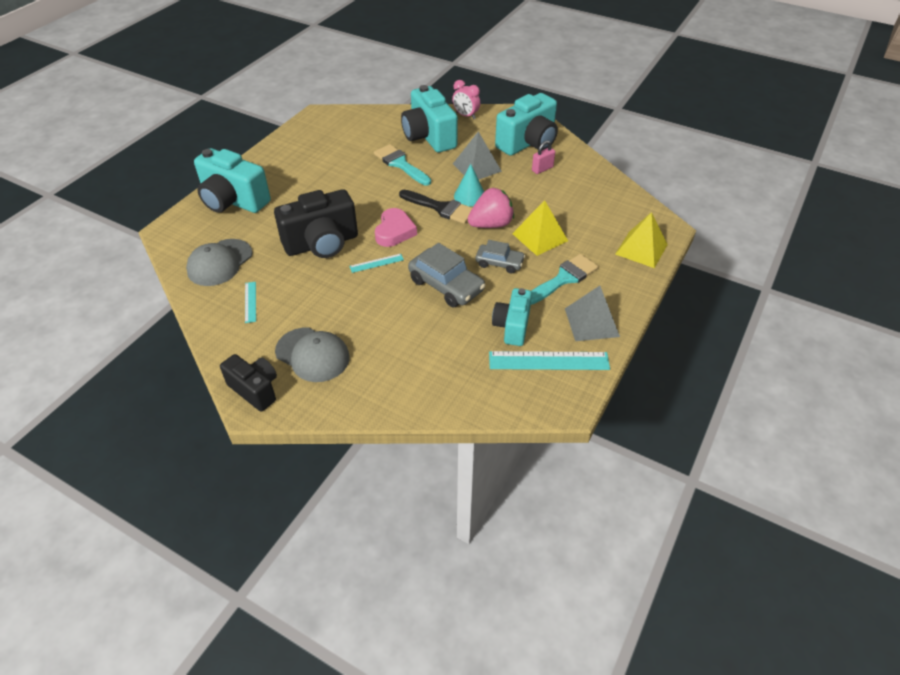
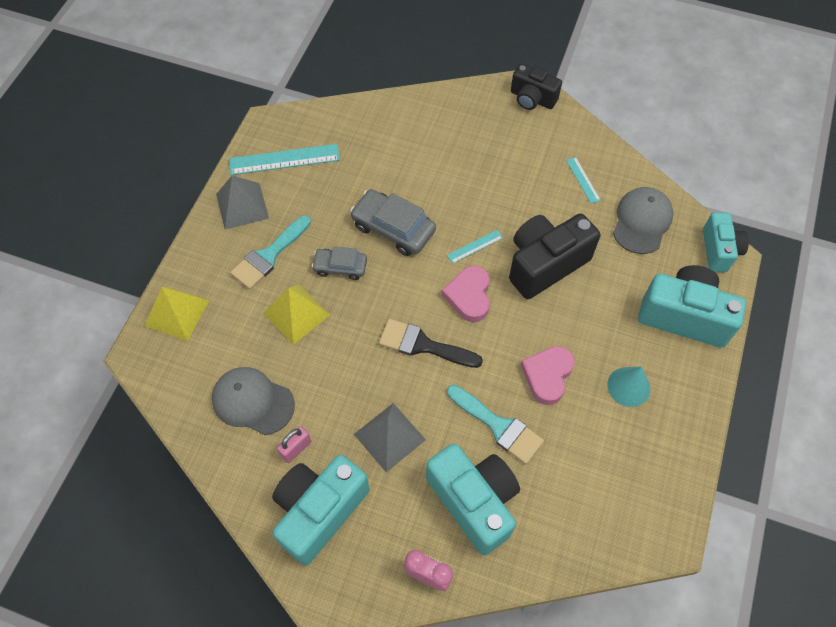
camera: 170 degrees right, 15 degrees up
(312, 355) = (498, 135): grey cap -> grey cap (253, 401)
(354, 182) = (547, 376): none -> pink heart
(469, 196) = (390, 373): turquoise cone -> turquoise cone (628, 386)
(491, 224) = (356, 326): pink strawberry -> none
(512, 326) = (320, 189): turquoise camera -> turquoise camera (719, 250)

